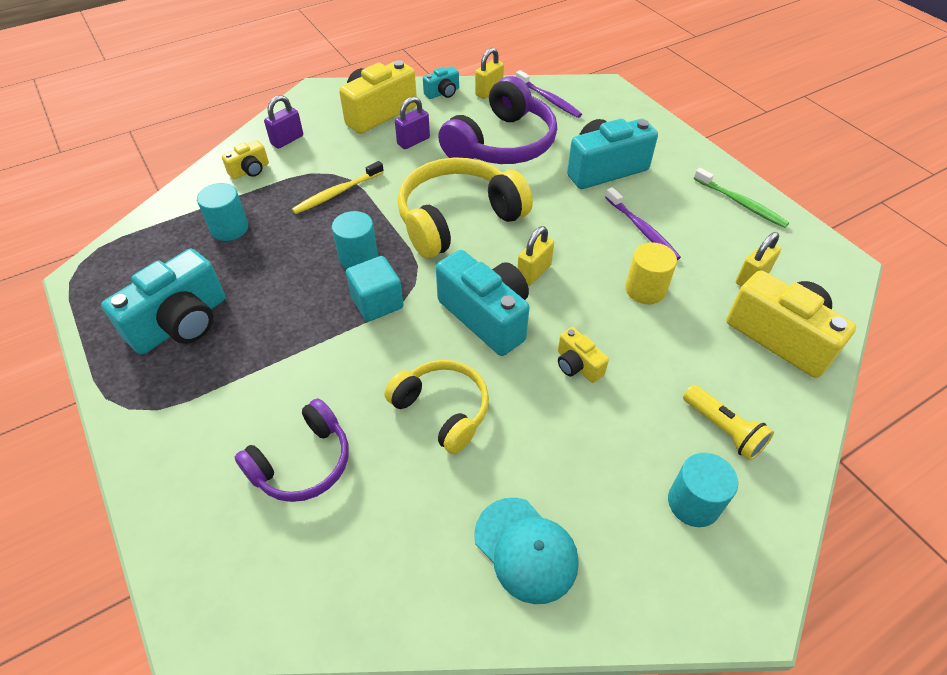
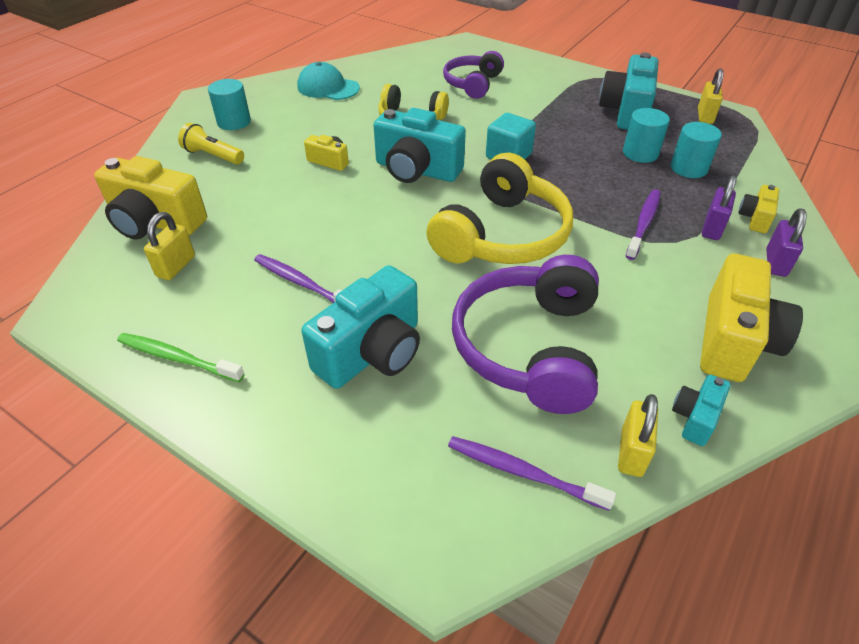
camera: 155 degrees right, 5 degrees down
(337, 193) = (643, 223): yellow toothbrush -> purple toothbrush
(358, 257) = (557, 179): turquoise cylinder -> turquoise cylinder (640, 153)
(413, 141) = (640, 311): purple padlock -> purple padlock (712, 228)
(533, 272) = (396, 210): yellow padlock -> yellow padlock (705, 116)
(645, 289) = (286, 226): yellow cylinder -> none

